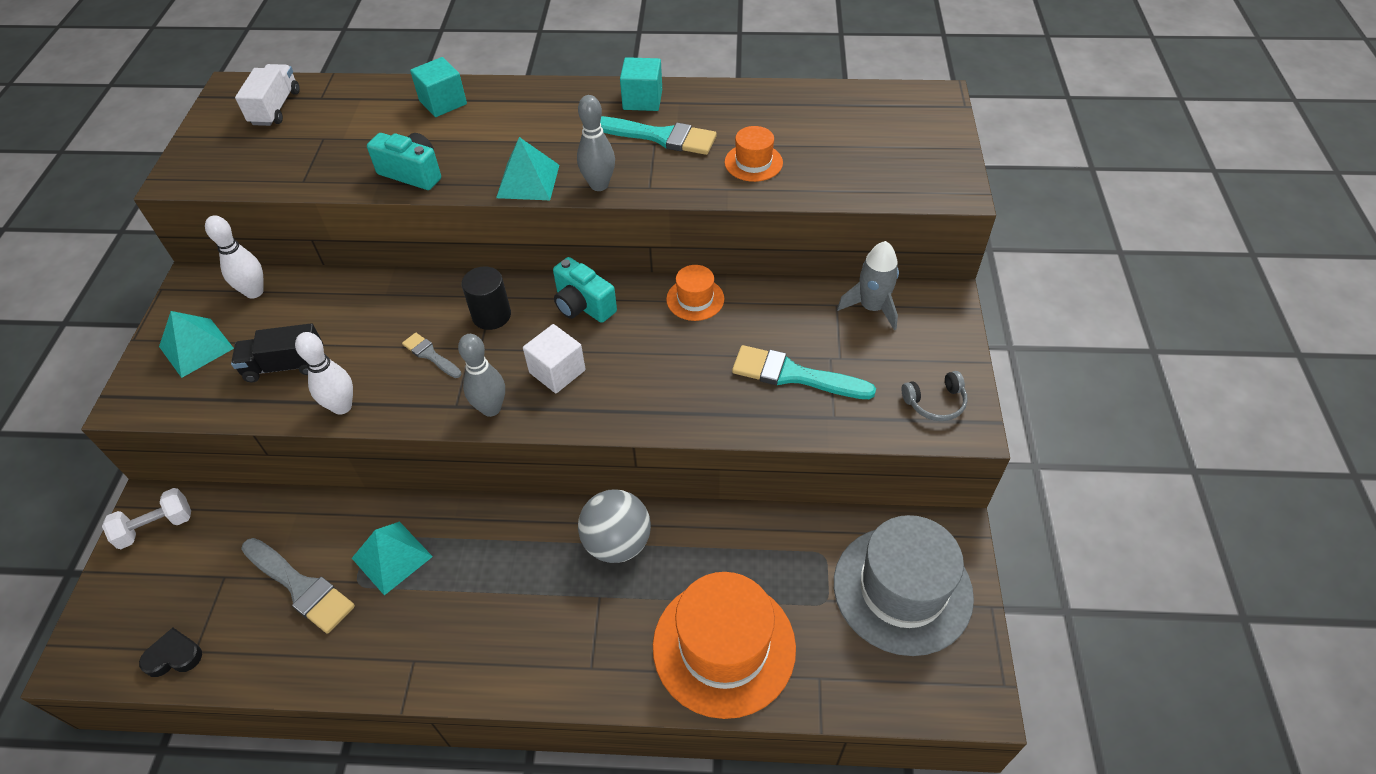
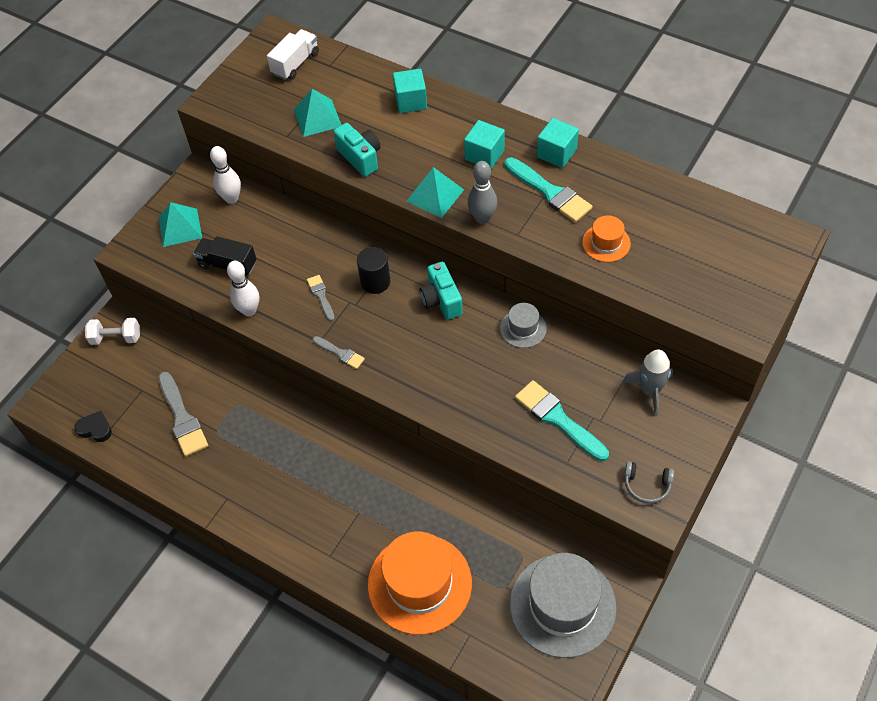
camera: 30 degrees right, 5 degrees up
(392, 557) = (244, 424): turquoise pyramid -> turquoise pyramid (317, 118)
(491, 408) = (340, 353): grey bowling pin -> grey brush
(557, 371) = (397, 344): white cube -> none
(562, 125) = (484, 155): none -> turquoise cube
(617, 543) = (389, 481): grey ball -> none
(695, 299) = (523, 328): orange hat -> grey hat

